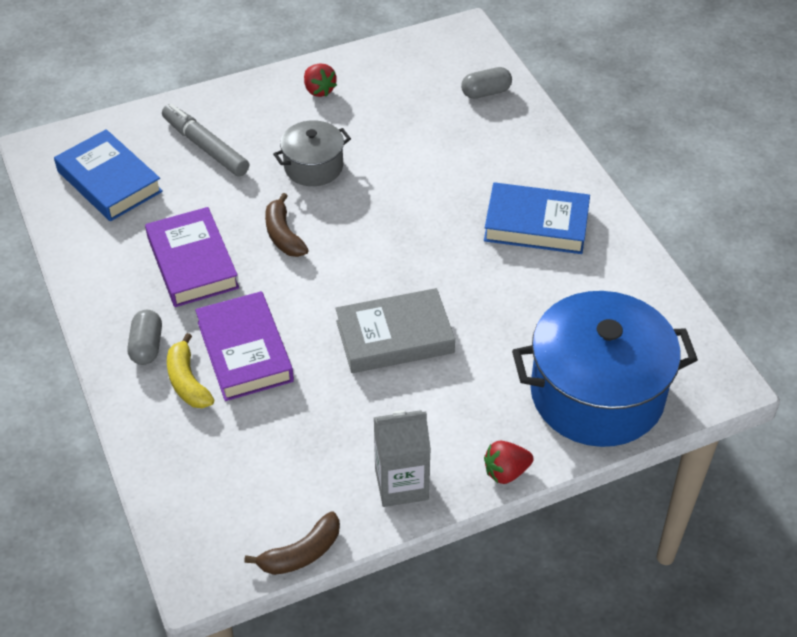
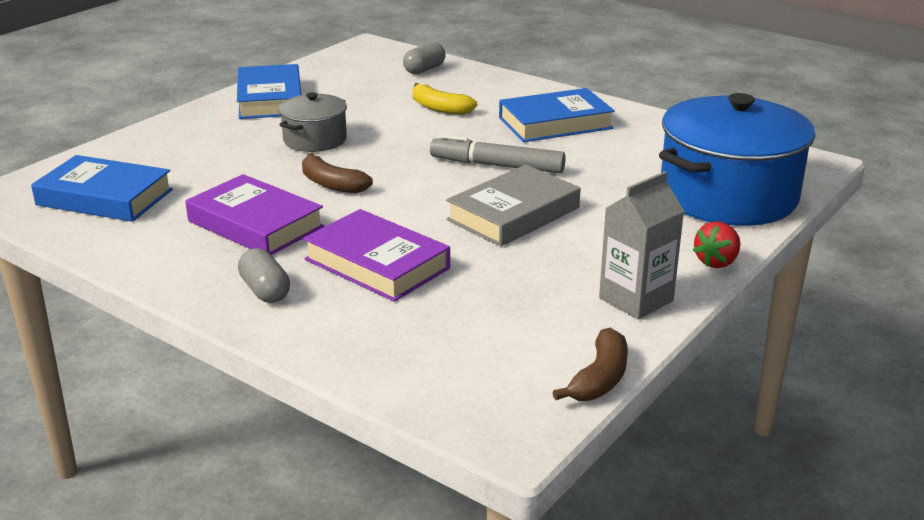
camera: 30 degrees left, 20 degrees down
(187, 381) = (338, 301): yellow banana -> yellow banana (439, 108)
(205, 147) = (190, 153): grey marker -> grey marker (497, 166)
(319, 90) = (270, 99): red strawberry -> blue book

